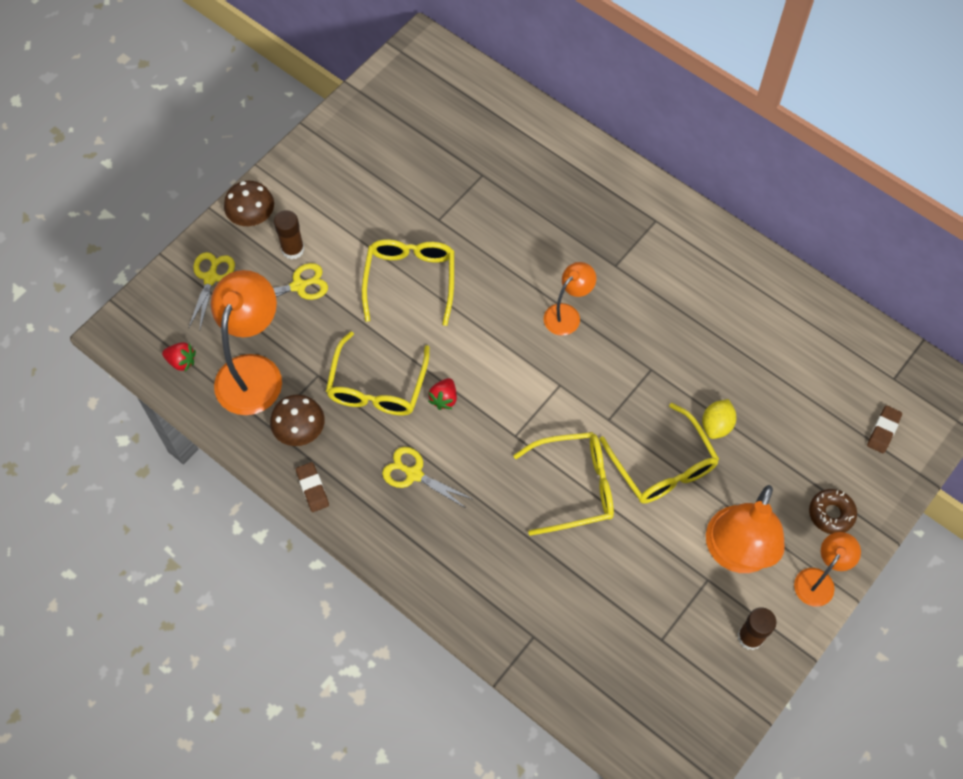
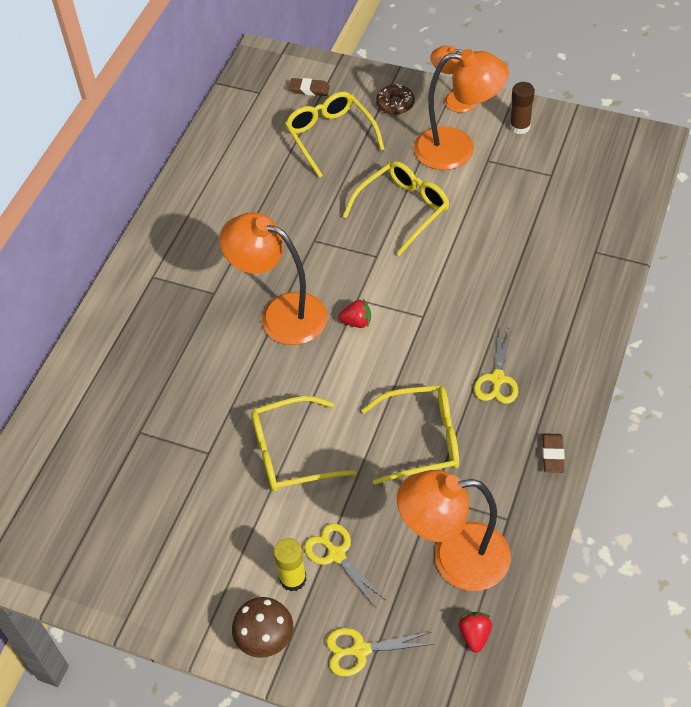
camera: 105 degrees left, 10 degrees down
(293, 249) = (293, 579): brown glue stick -> yellow glue stick
(300, 431) = (500, 488): brown mushroom -> none
(312, 488) = (552, 455): brown eraser -> brown eraser turned 45 degrees counterclockwise
(444, 399) = (410, 381): red strawberry -> red strawberry (356, 322)
(567, 314) = (281, 314): orange lamp -> orange lamp, size x1.81
(574, 486) = (451, 261): yellow glasses -> yellow glasses (330, 137)
(716, 425) = (349, 185): yellow lemon -> none

